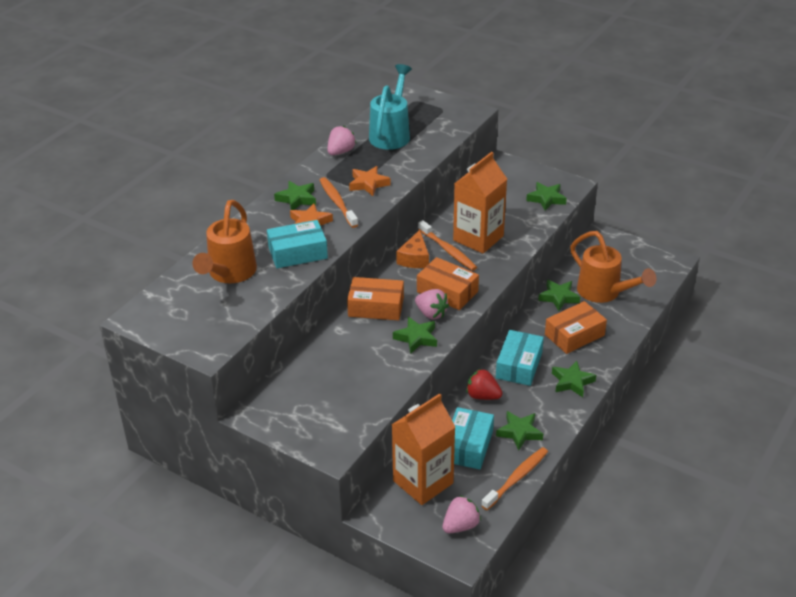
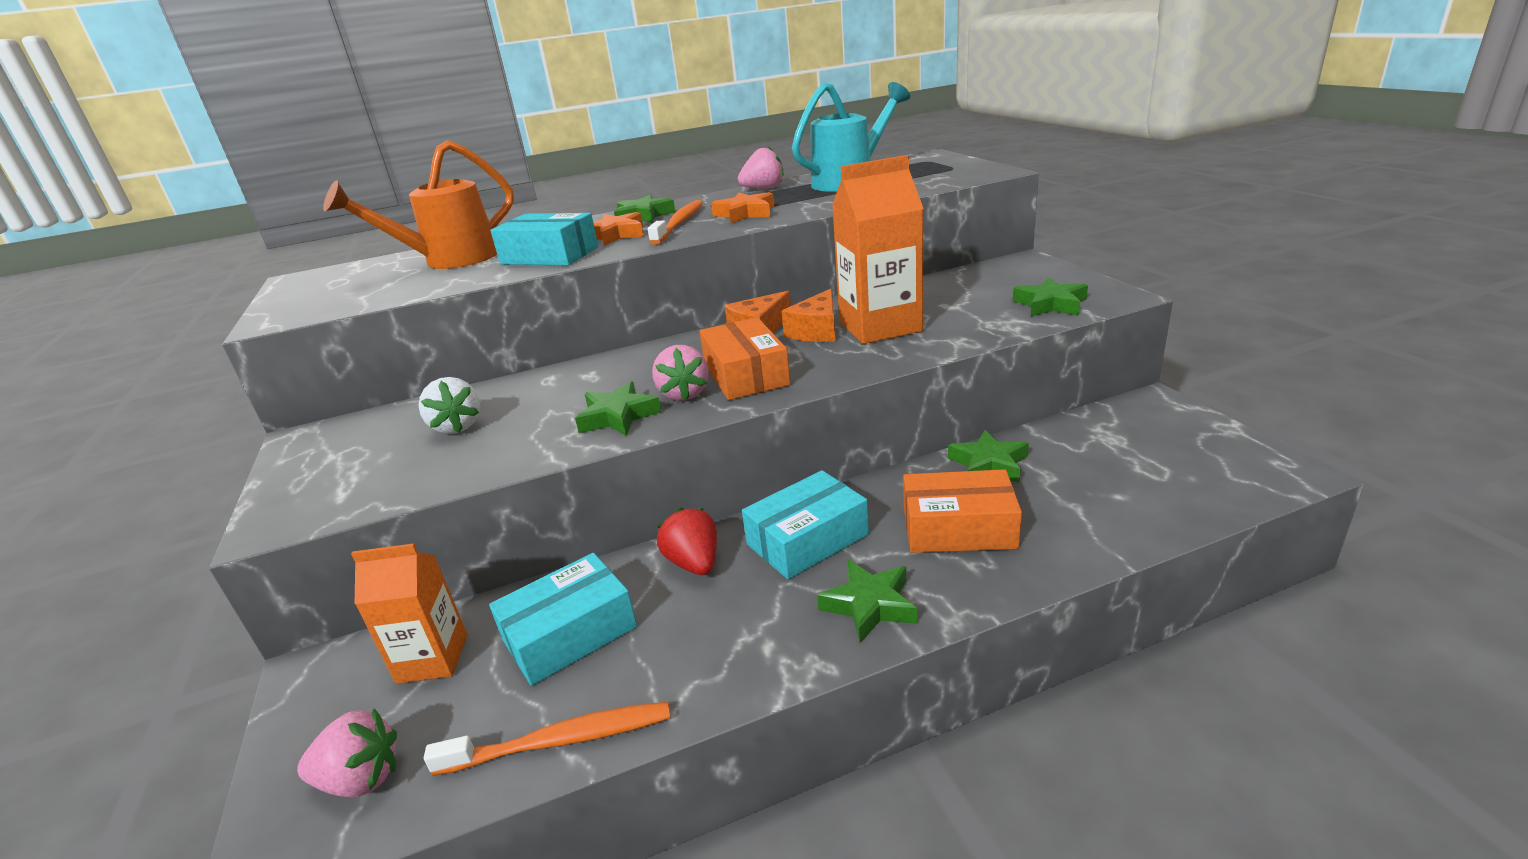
camera: 40 degrees right, 10 degrees down
(336, 374) = (457, 426): none -> white strawberry
(376, 307) = (629, 367): orange box -> none
(423, 482) = (432, 658): orange carton -> orange carton, size x0.64
(448, 250) = (816, 331): orange toothbrush -> orange cheese
(519, 432) = (673, 653): green star -> none
(604, 293) = (1084, 482): orange watering can -> none

